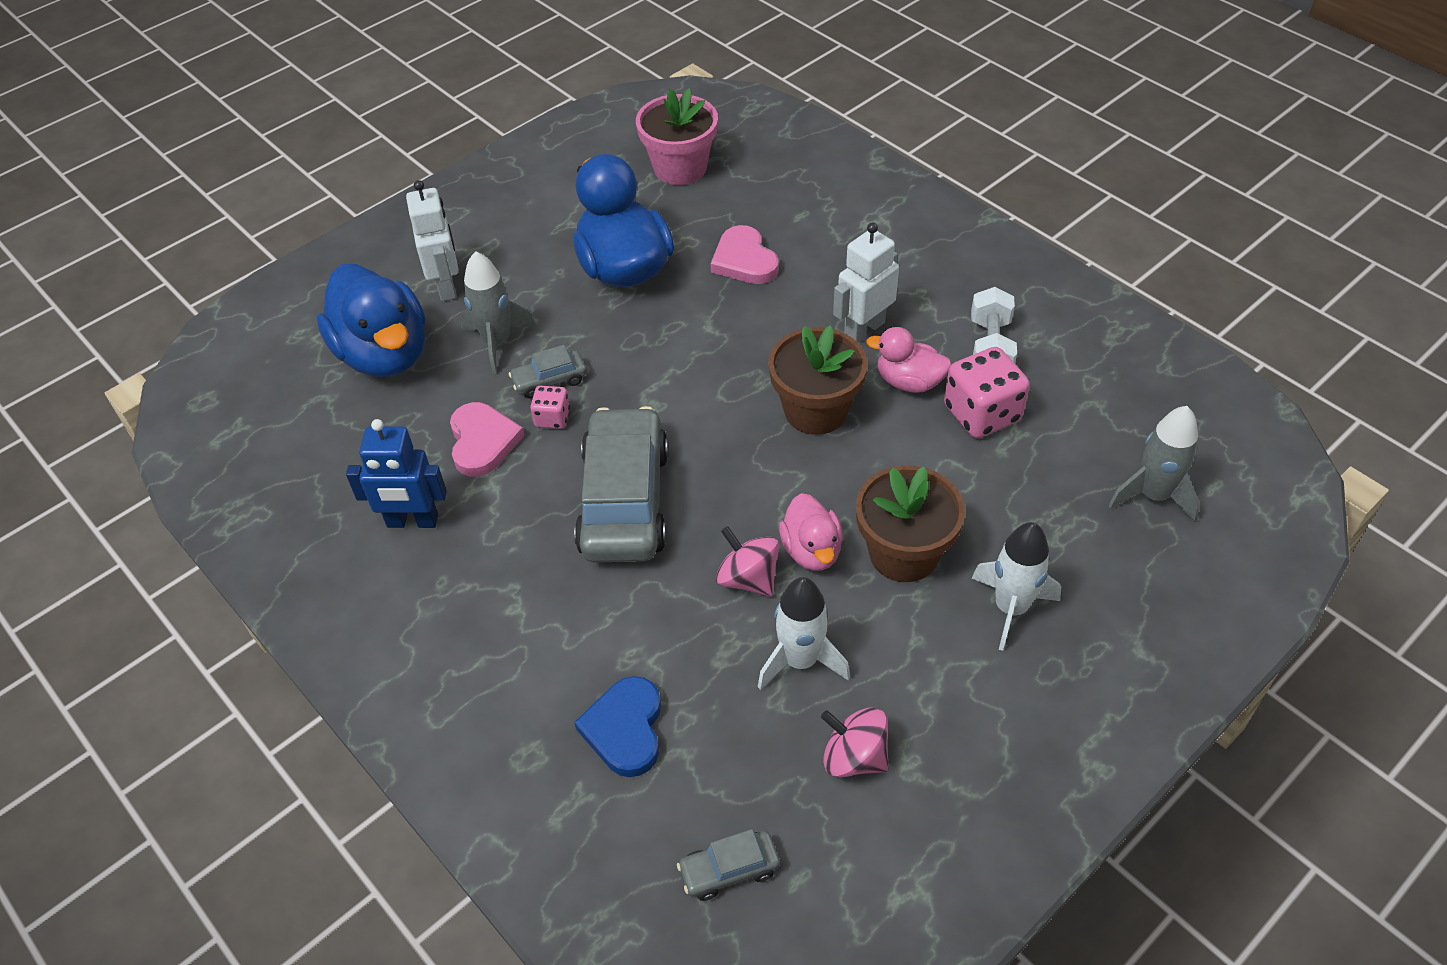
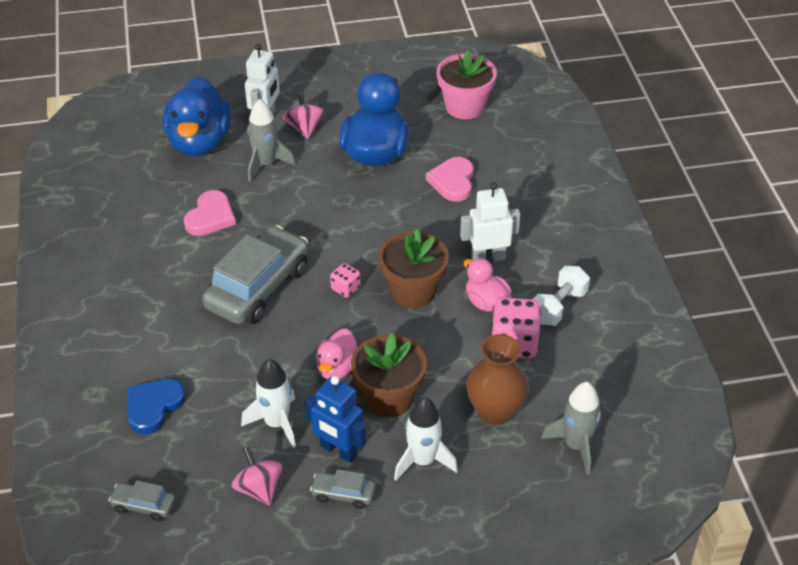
camera: 30 degrees right, 5 degrees down
(412, 521) = (138, 242): blue robot -> blue robot (338, 451)
(549, 381) = (275, 200): grey car -> grey car (343, 494)
(552, 418) = (259, 222): pink dice -> pink dice (345, 288)
(748, 578) = (288, 364): pink spinning top -> pink spinning top (304, 128)
(1034, 504) = (495, 411): none -> brown vase

